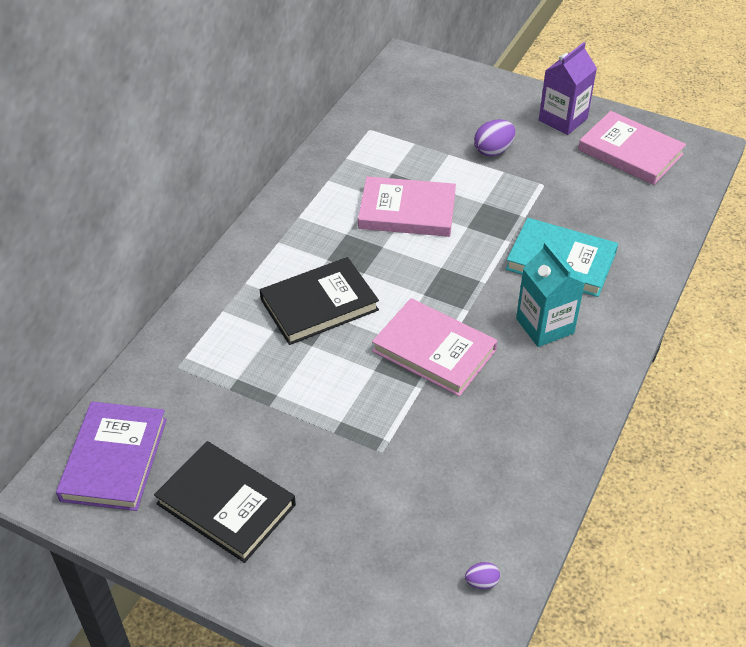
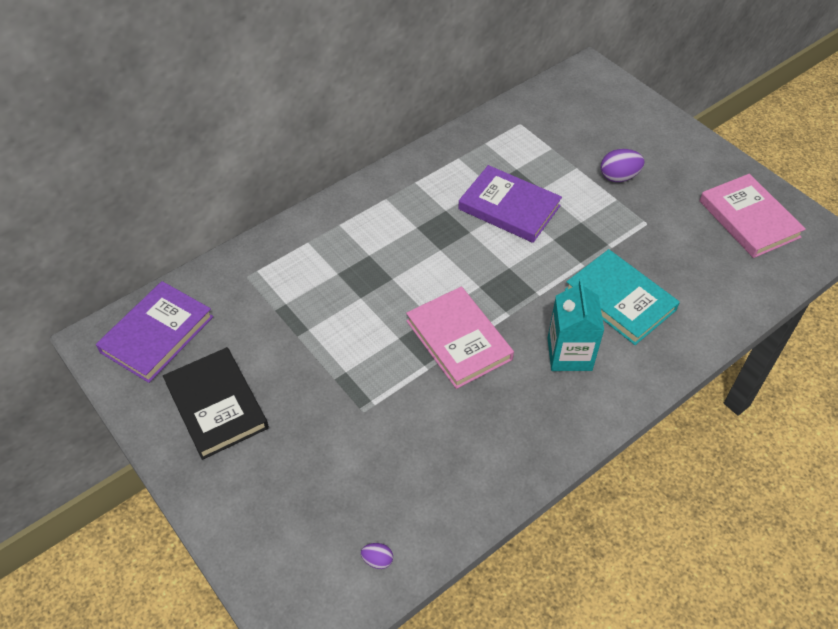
camera: 25 degrees right, 5 degrees up
(319, 305) = (387, 264): black book -> none
(407, 211) = (509, 207): pink book -> purple book
(563, 119) = (702, 168): purple carton -> none

